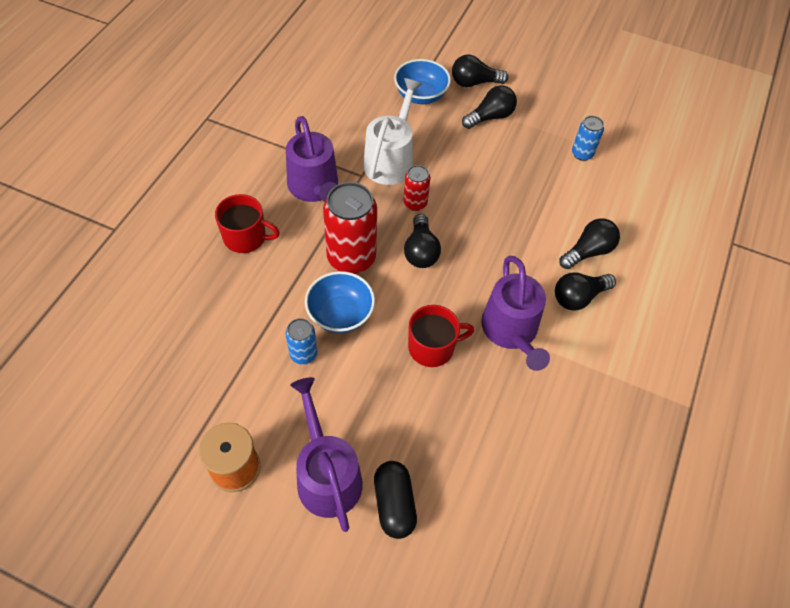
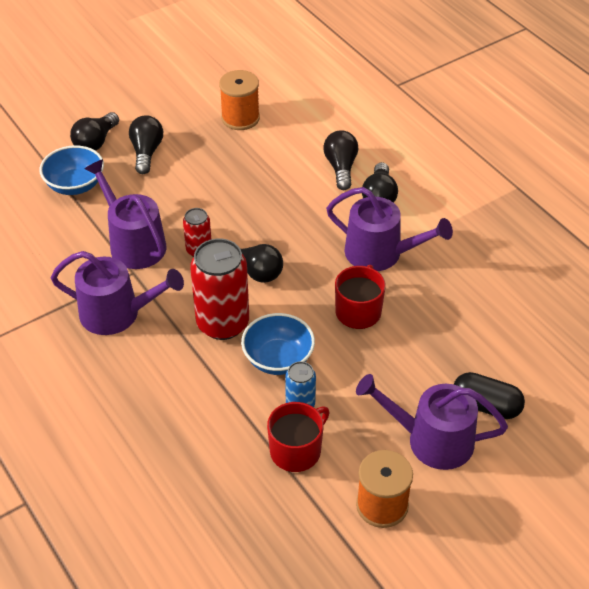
camera: 55 degrees left, 10 degrees down
(246, 237) = (132, 393): red mug -> red mug (296, 450)
(390, 160) = (134, 243): white watering can -> purple watering can
(582, 154) = (240, 118): blue can -> orange spool

